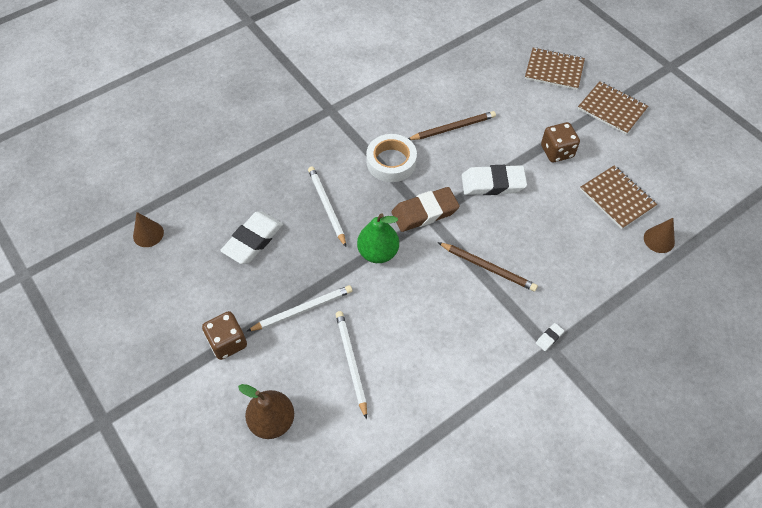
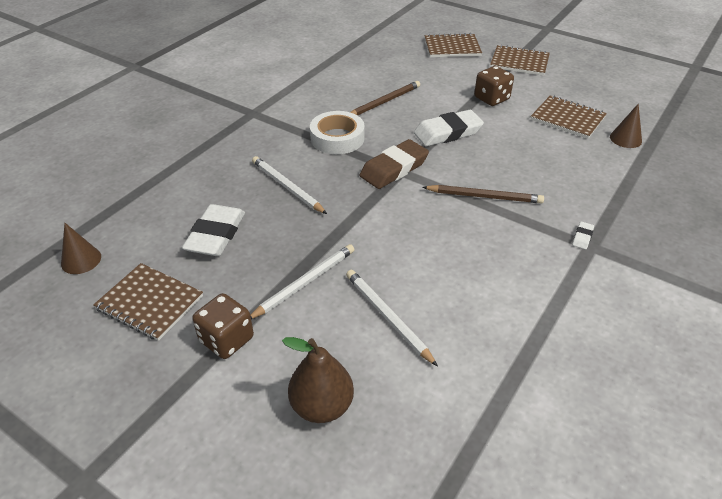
camera: 20 degrees left, 15 degrees down
(185, 291) = (150, 303): none -> brown notebook
(378, 252) = (363, 212): green pear -> none

